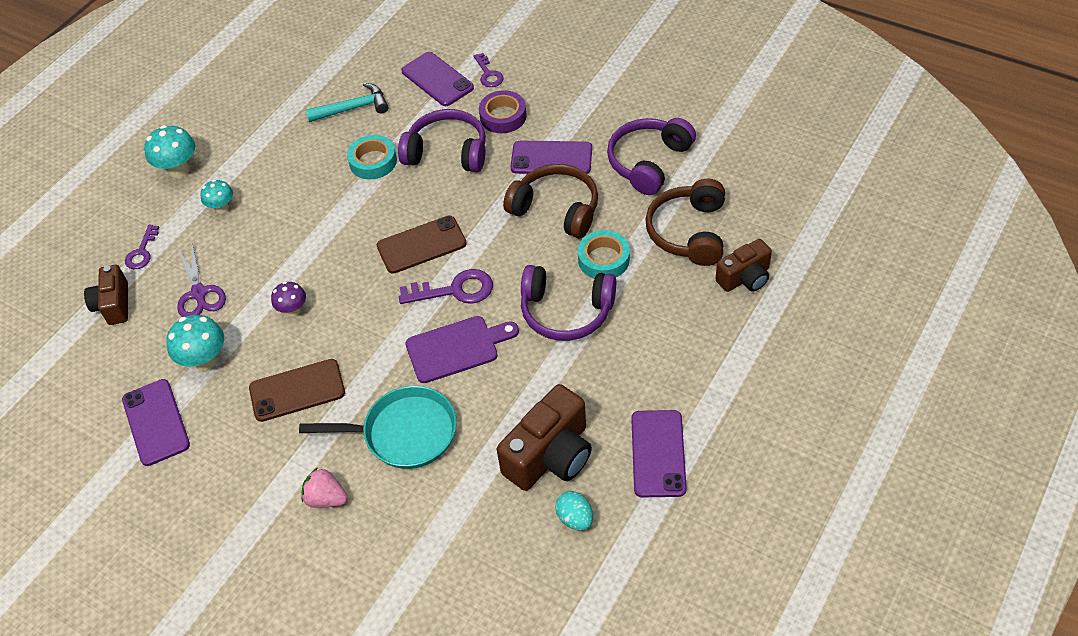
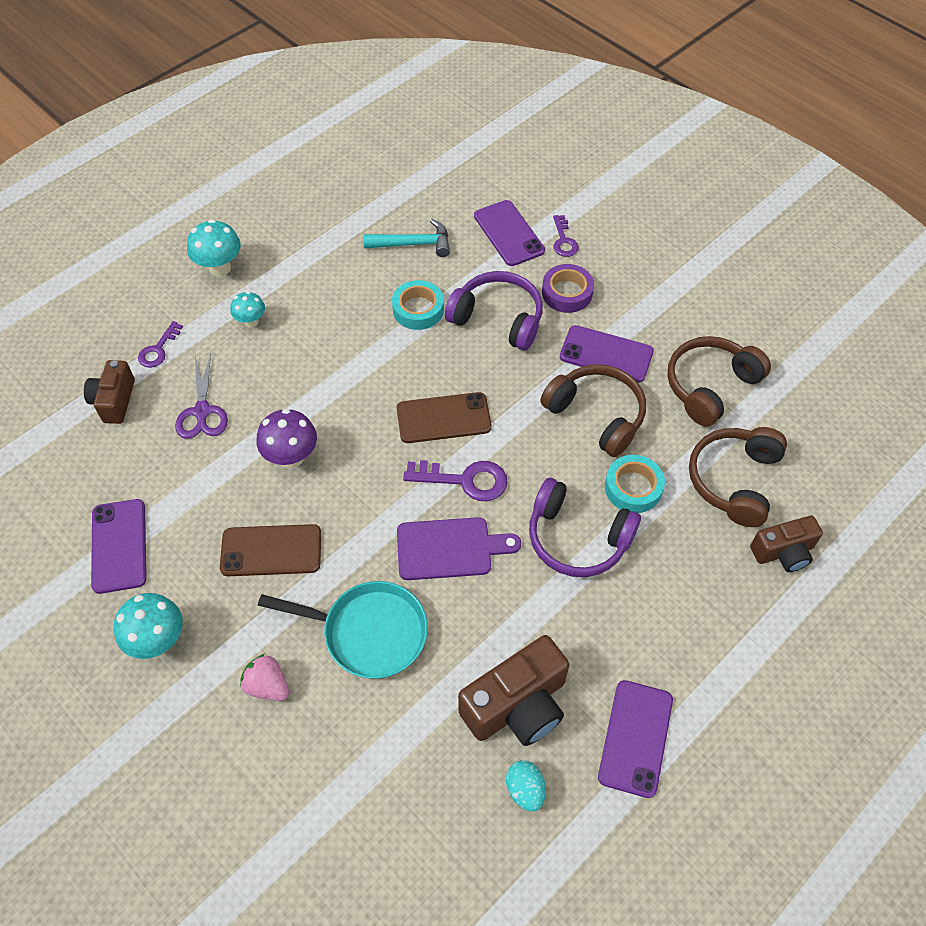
camera: 10 degrees right, 5 degrees up
(205, 361) = (187, 490): turquoise mushroom -> turquoise mushroom (158, 640)
(293, 310) = (291, 457): purple mushroom -> purple mushroom, size x1.58
(648, 162) = (710, 386): purple headphones -> brown headphones

